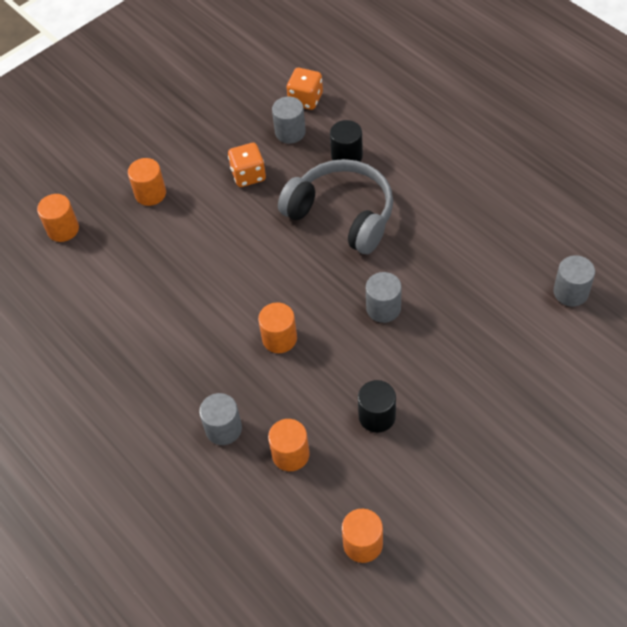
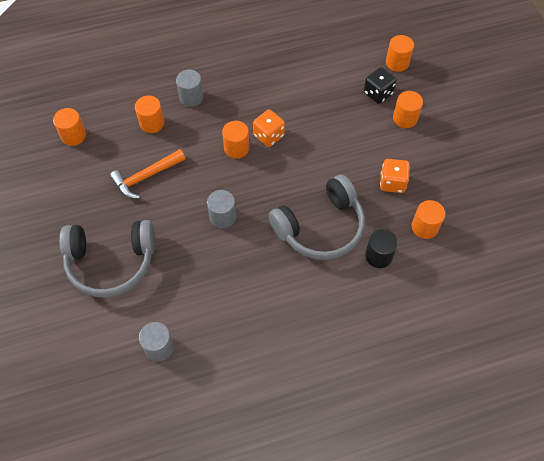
camera: 110 degrees right, 5 degrees up
(123, 231) = (378, 93): none -> black dice
(290, 132) = (424, 227): grey cylinder -> orange cylinder
(305, 99) = (458, 253): orange dice -> orange dice (268, 136)
(377, 416) = (146, 177): black cylinder -> orange hammer
(511, 390) = (111, 262): none -> grey headphones

